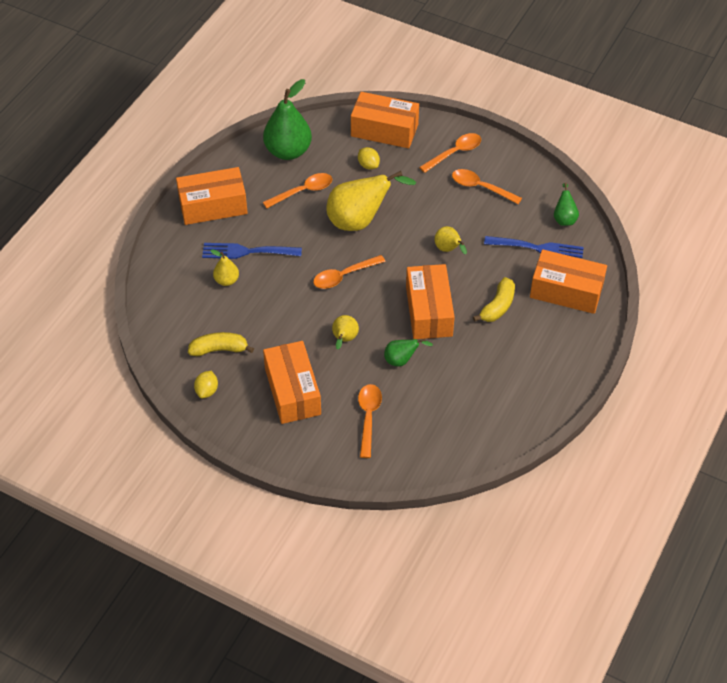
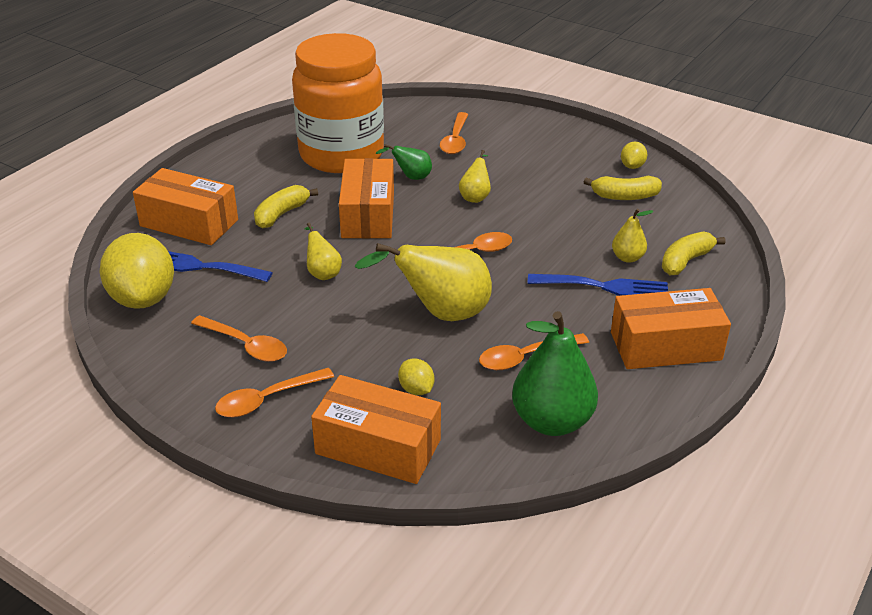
camera: 175 degrees left, 15 degrees down
(184, 280) = (685, 261): none -> yellow banana
(292, 391) = (536, 161): orange box -> none
(469, 386) = (341, 154): none -> orange jar
(564, 218) = (143, 298): green pear -> yellow lemon

